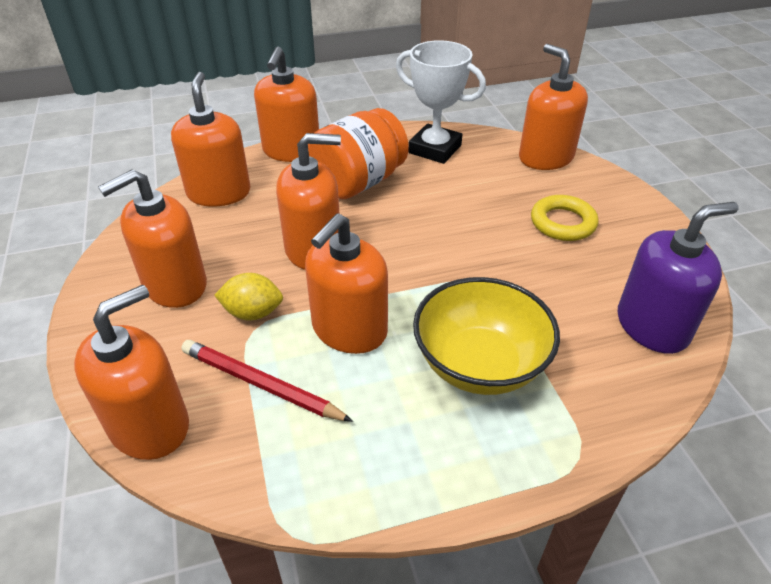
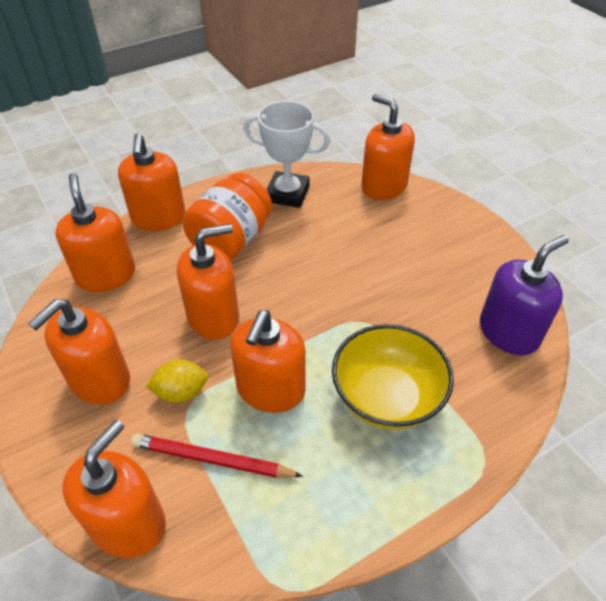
camera: 15 degrees left, 5 degrees up
(563, 223) = (415, 249): yellow ring -> none

